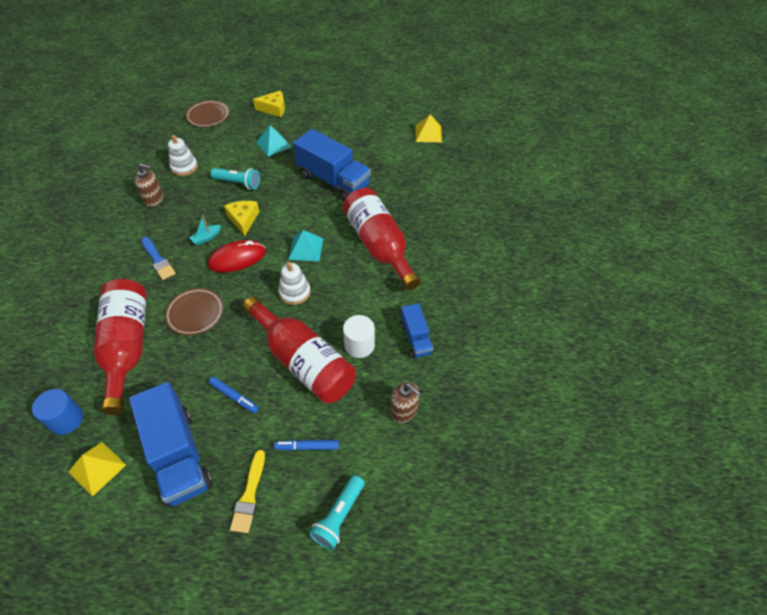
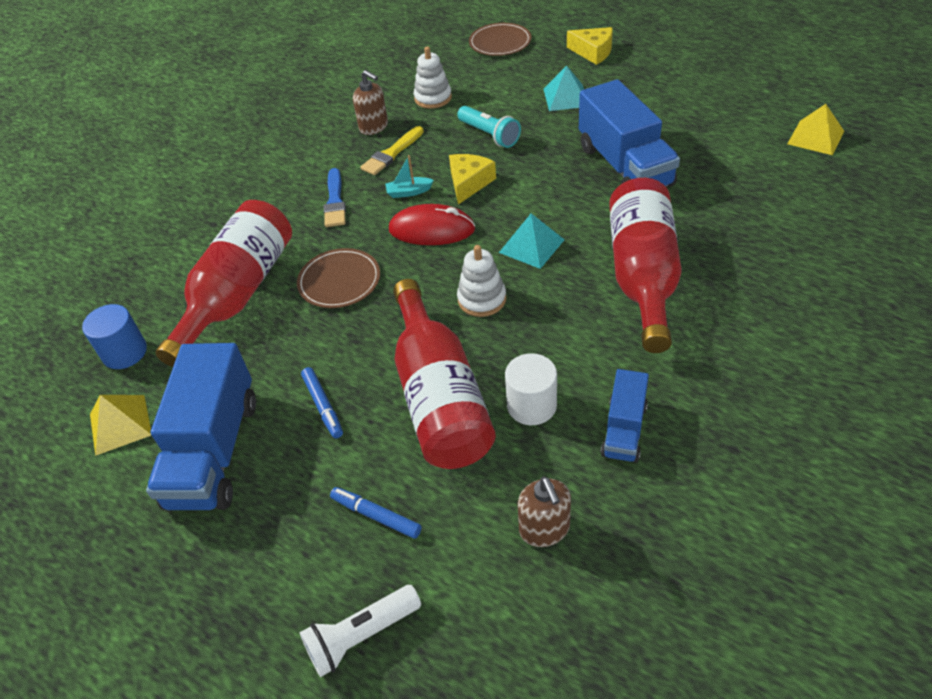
camera: 35 degrees right, 5 degrees down
(249, 495) = (265, 544): yellow brush -> yellow brush (392, 153)
(339, 516) = (361, 636): turquoise flashlight -> white flashlight

